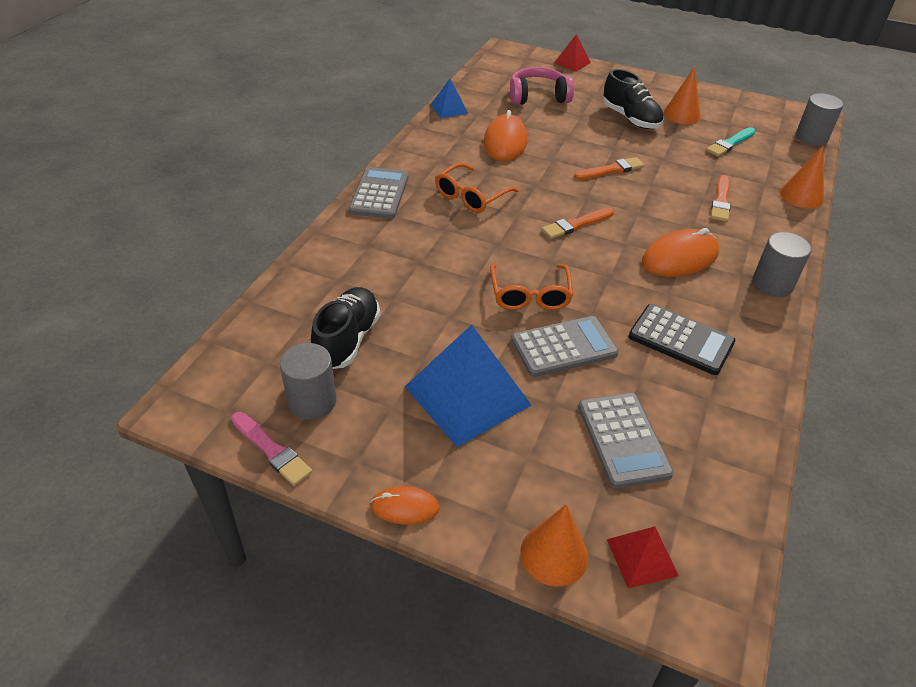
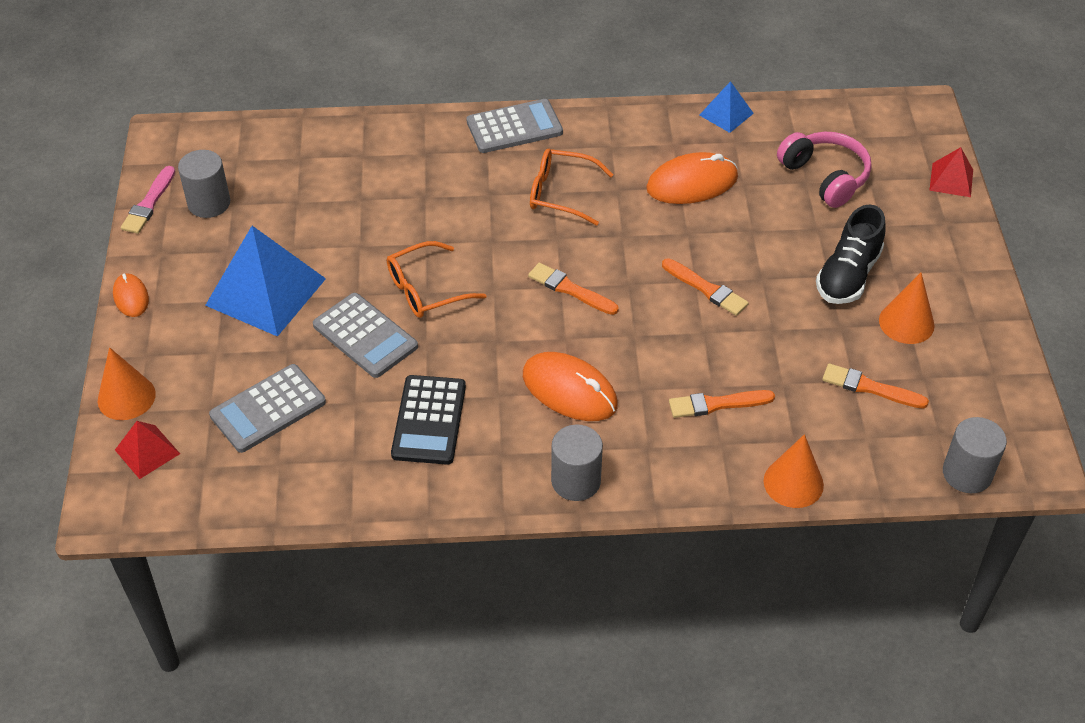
camera: 65 degrees right, 5 degrees up
(347, 340) = (290, 193): black shoe -> none
(730, 143) = (870, 387): turquoise brush -> orange brush

